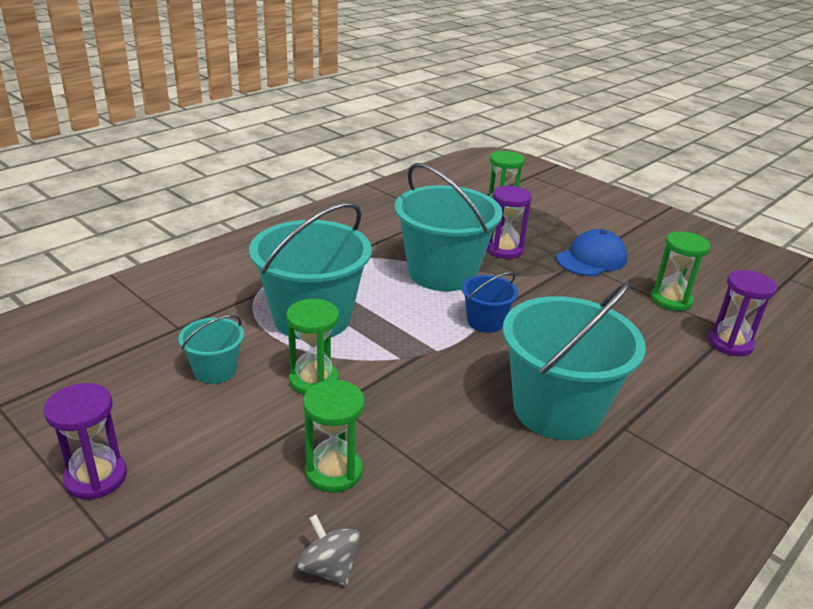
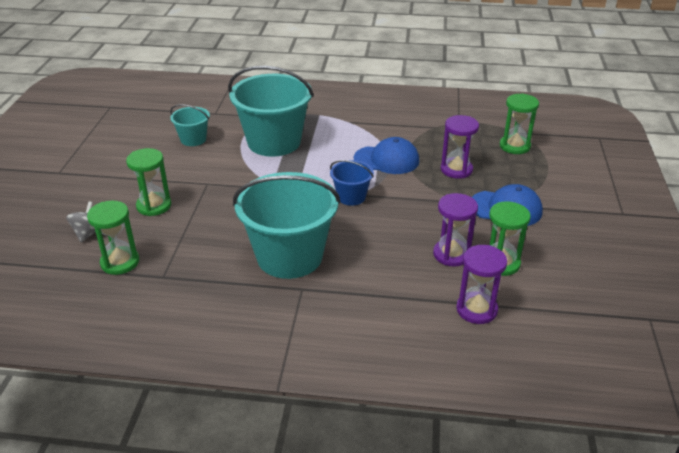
camera: 55 degrees right, 5 degrees up
(96, 477) = (90, 151): purple hourglass -> purple hourglass (451, 254)
(314, 380) = (218, 168): green hourglass -> green hourglass (120, 262)
(442, 273) = (386, 160): turquoise bucket -> blue cap

